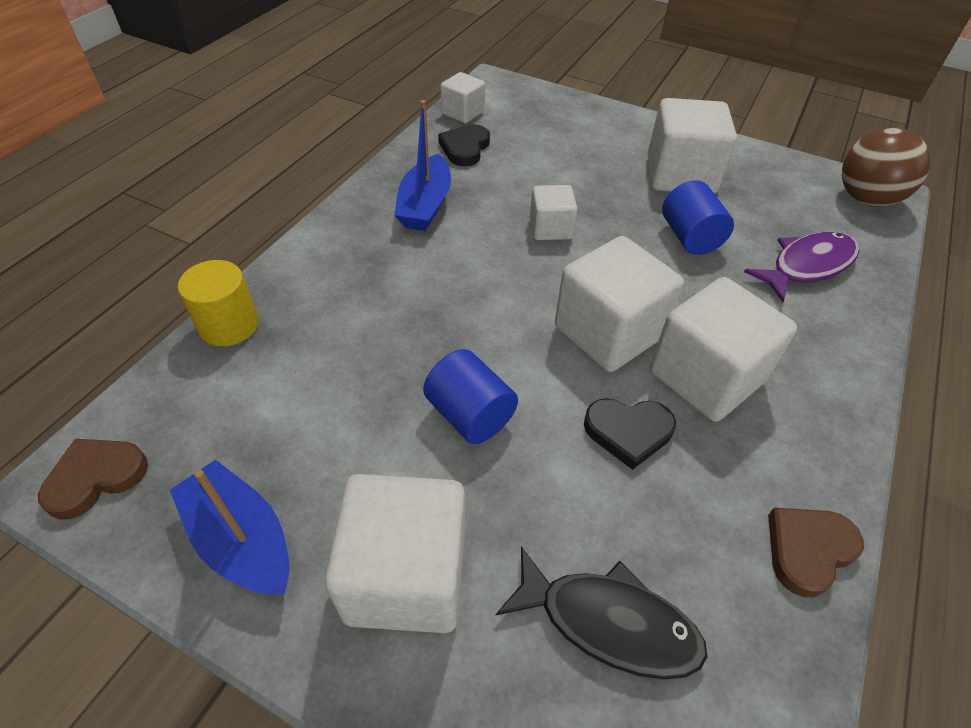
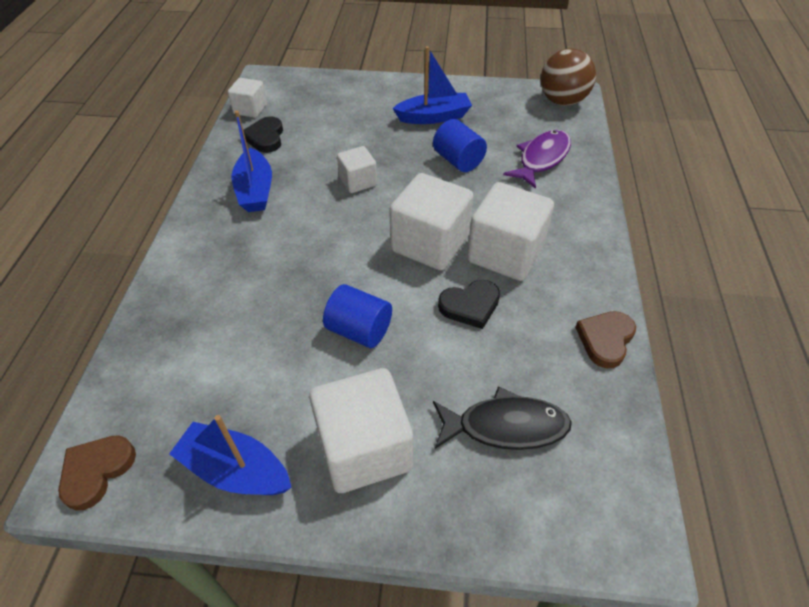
camera: 20 degrees left, 0 degrees up
(229, 325) = (143, 327): yellow cylinder -> none
(680, 175) = (434, 117): white cube -> blue boat

